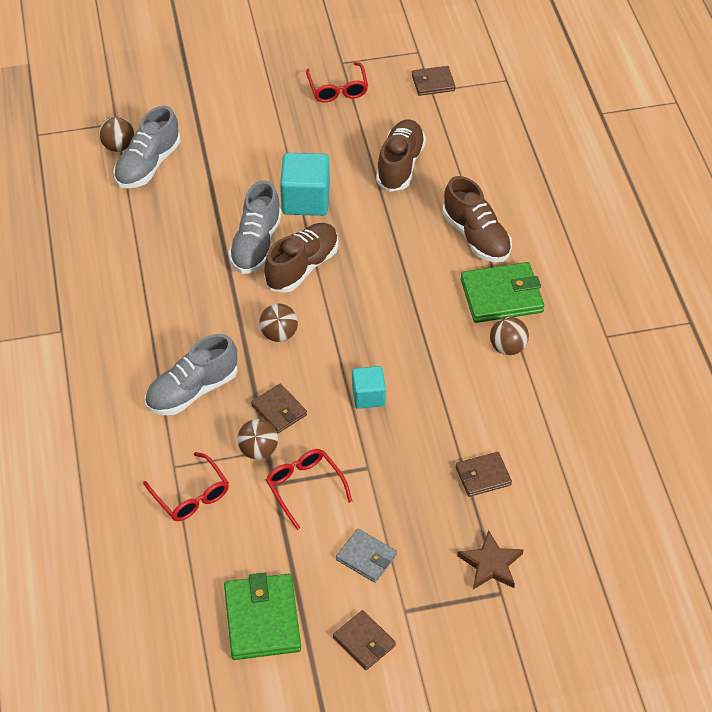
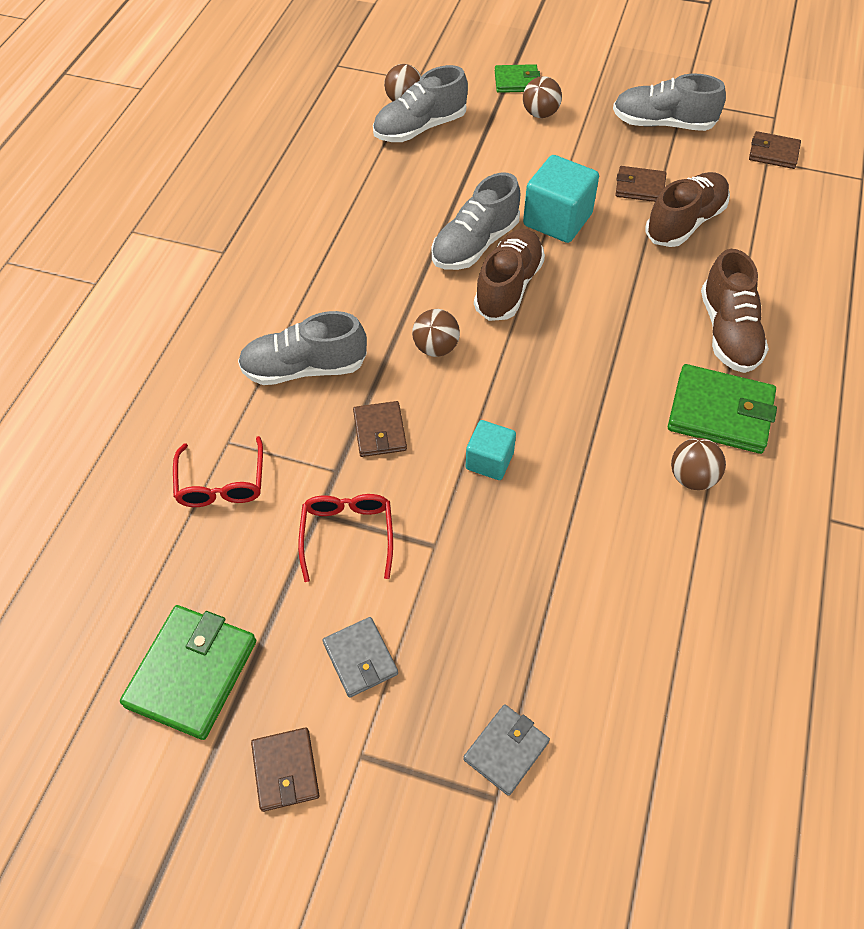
camera: 30 degrees right, 5 degrees up
(200, 94) = (516, 81): none -> green wallet
(258, 450) = (327, 466): brown ball -> brown ball (540, 114)
(302, 267) = (508, 287): brown shoe -> brown shoe turned 45 degrees counterclockwise
(337, 89) = (663, 124): red glasses -> grey shoe
(483, 476) = (566, 625): brown wallet -> brown wallet (640, 187)
(490, 564) = (506, 750): brown star -> grey wallet

